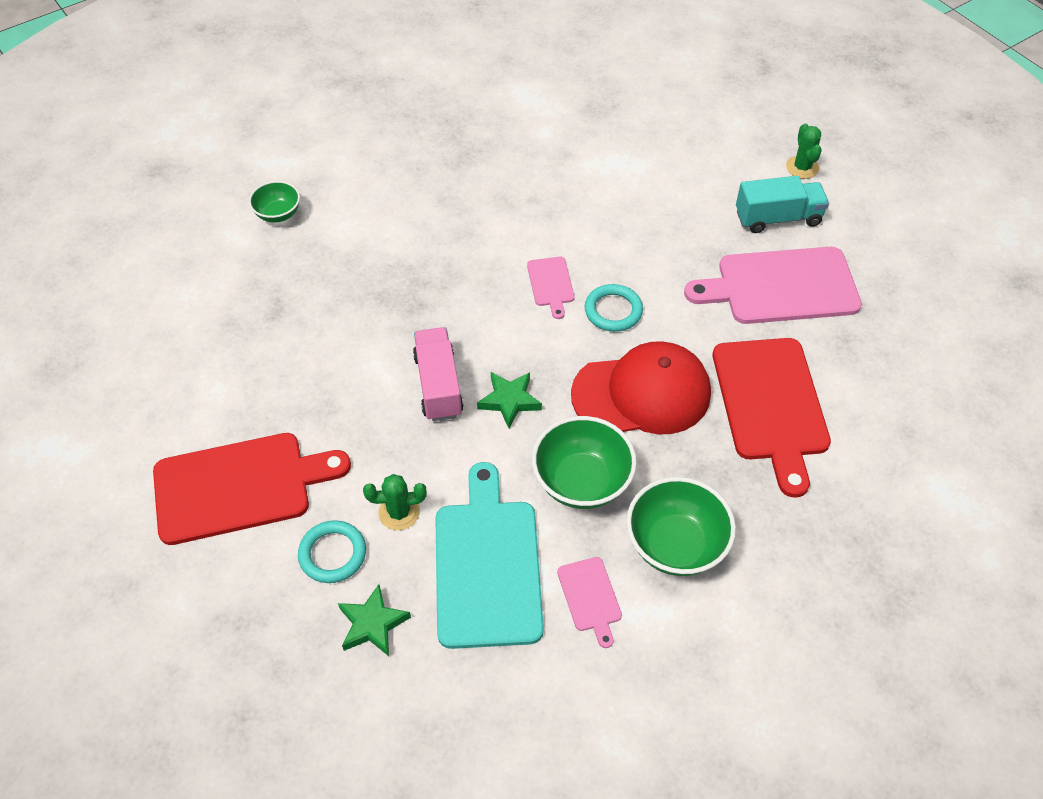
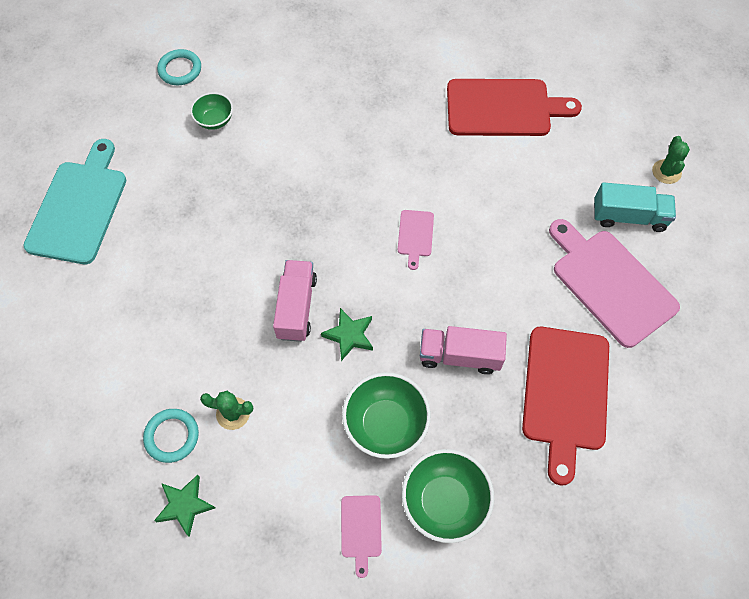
camera: 15 degrees right, 10 degrees up
(239, 487) = (118, 359): red cutting board -> red cutting board (503, 108)
(487, 565) = (288, 479): turquoise cutting board -> turquoise cutting board (79, 207)
(613, 311) = (459, 273): turquoise ring -> turquoise ring (180, 70)
(641, 393) = (459, 356): red cap -> pink truck
(781, 286) = (610, 283): pink cutting board -> pink cutting board turned 45 degrees clockwise

